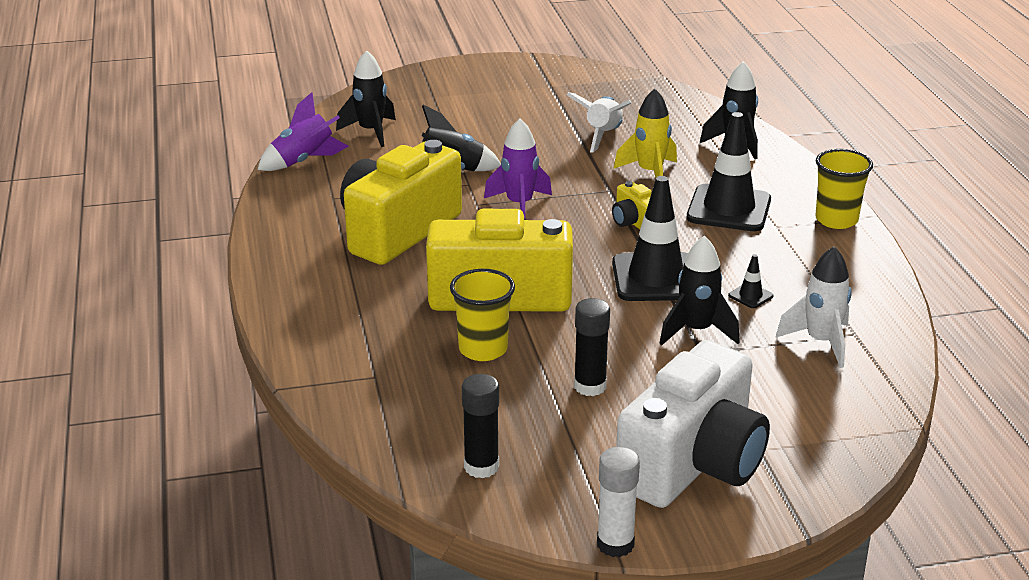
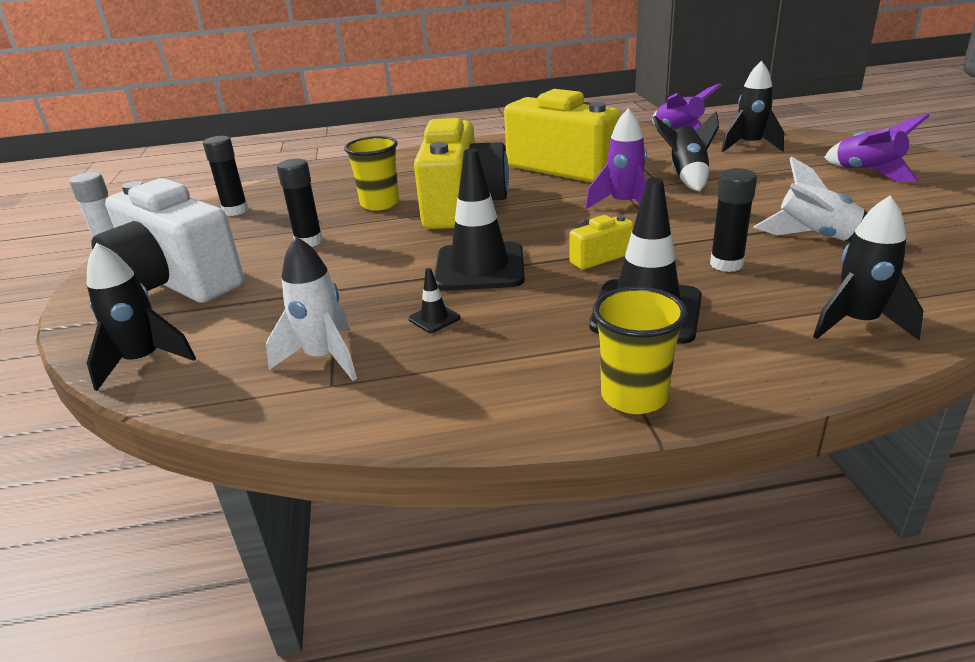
camera: 95 degrees right, 0 degrees up
(468, 96) = (867, 173): none -> purple rocket
(650, 173) = (726, 264): yellow rocket -> black glue stick
(696, 331) = (374, 287): black rocket -> black rocket (143, 361)

